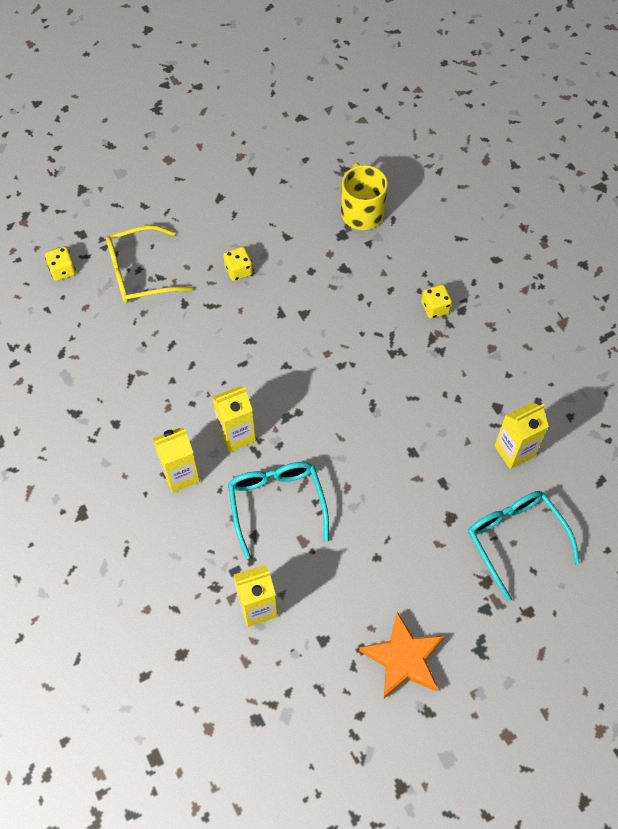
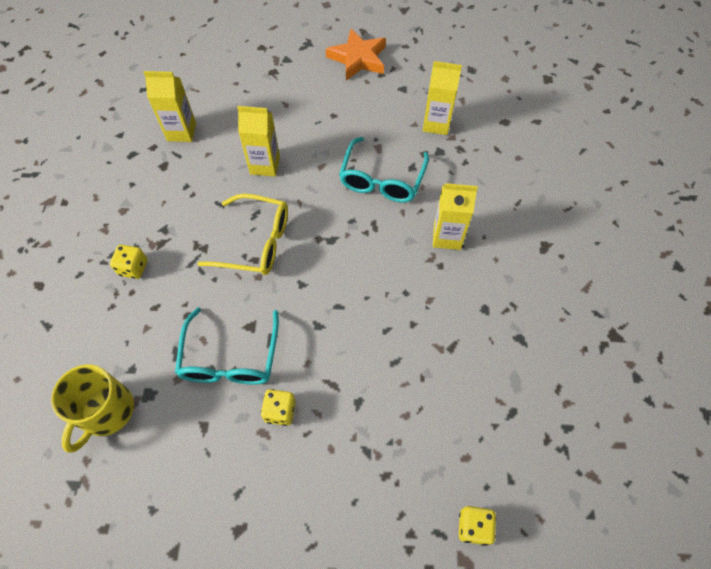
camera: 150 degrees left, 0 degrees up
(140, 273) = (386, 470): yellow glasses -> yellow glasses (255, 242)
(236, 435) = (382, 245): yellow carton -> yellow carton (265, 165)
(515, 539) = (233, 84): turquoise glasses -> turquoise glasses (230, 358)

